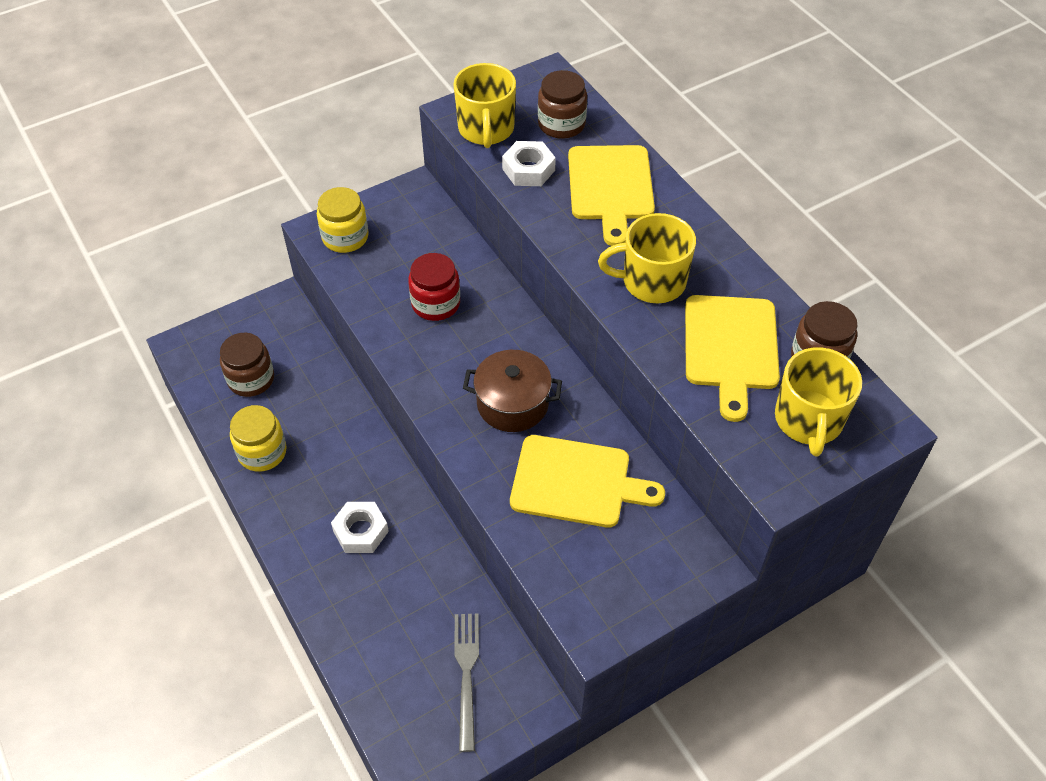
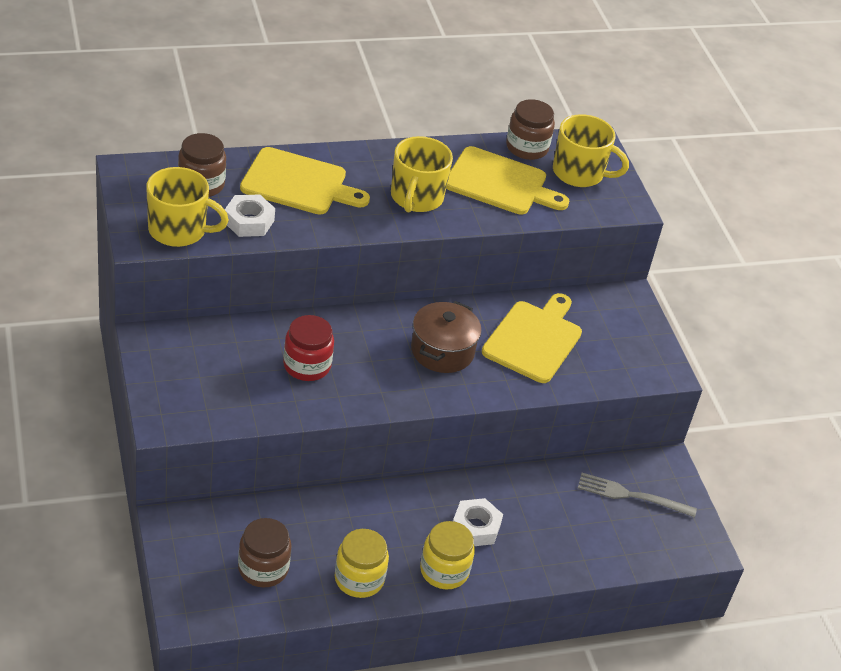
camera: 80 degrees left, 10 degrees down
(345, 237) = (186, 405): yellow jar -> yellow jar (444, 571)

